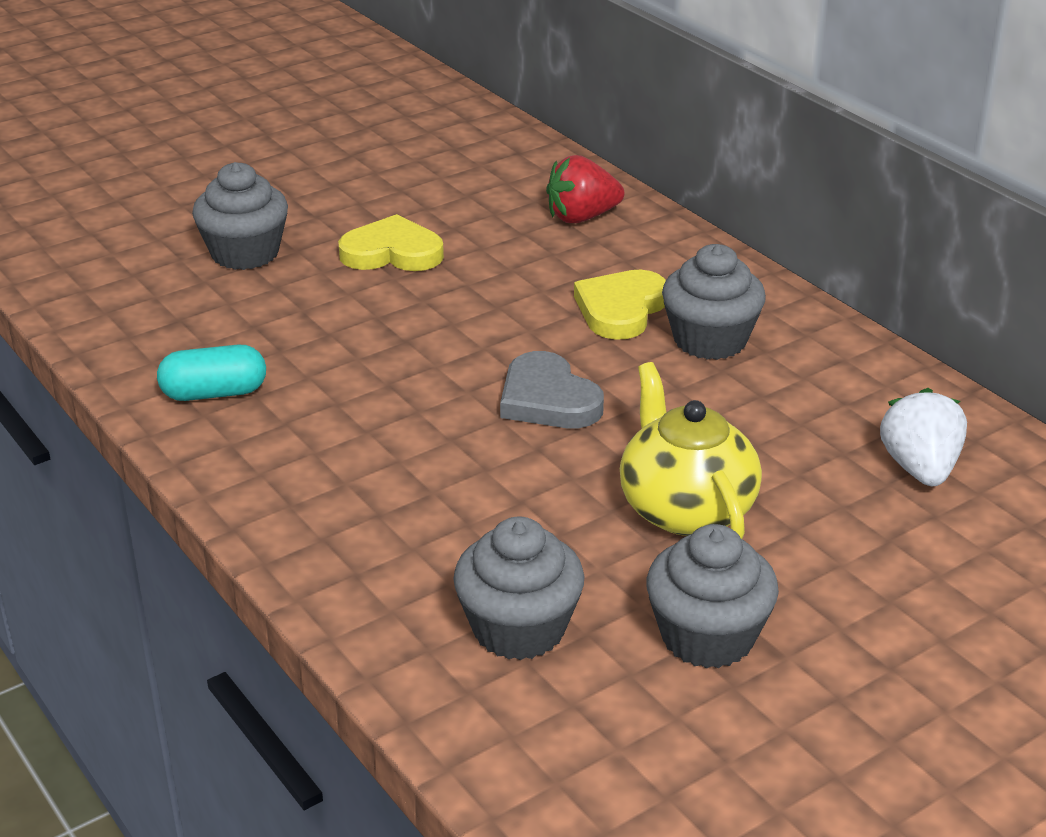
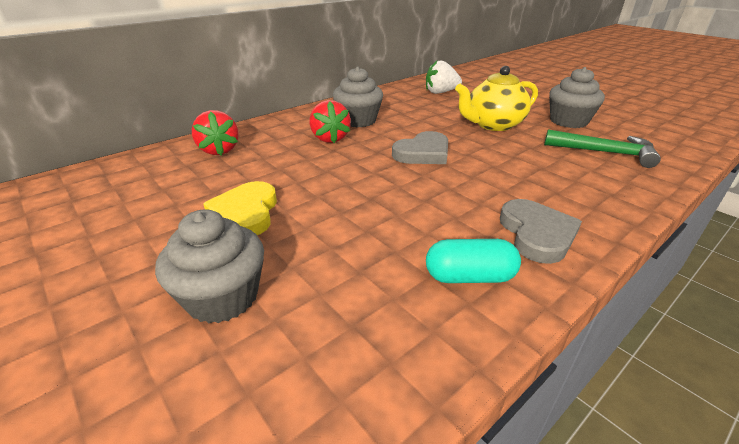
camera: 95 degrees left, 0 degrees up
(214, 393) = (469, 277): turquoise capsule -> turquoise capsule turned 75 degrees counterclockwise
(274, 462) = (537, 234): none -> grey heart
(519, 628) = (604, 153): grey cupcake -> green hammer
(621, 309) = (330, 138): yellow heart -> red strawberry

